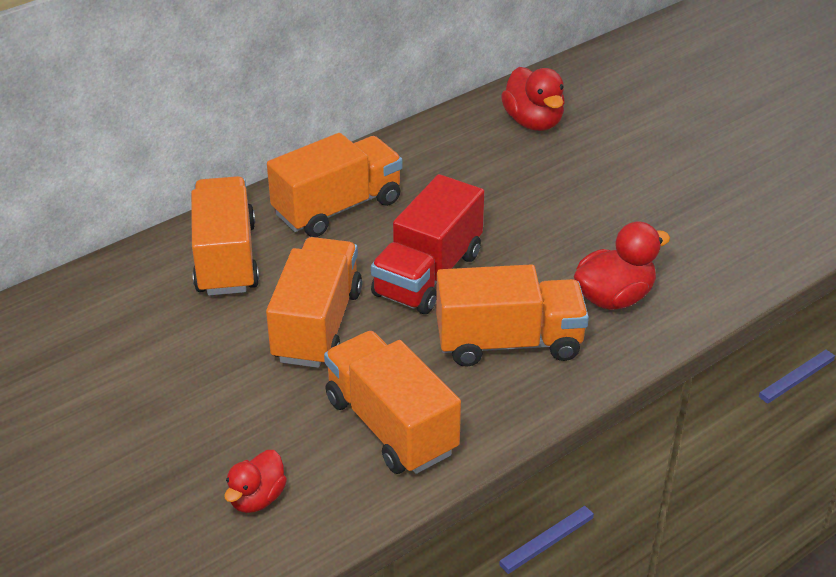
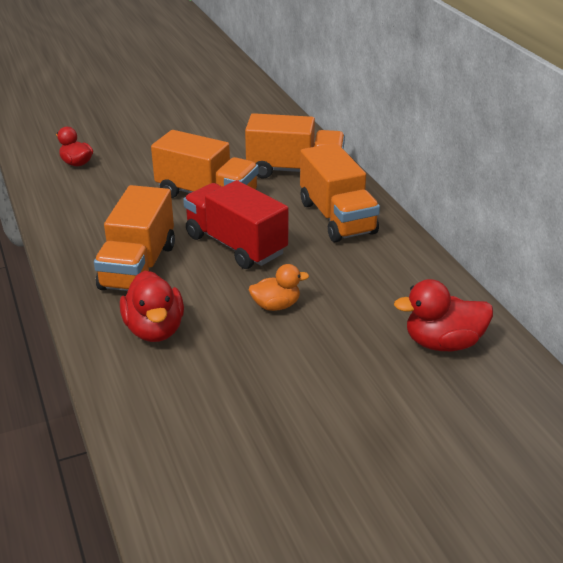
camera: 105 degrees right, 5 degrees down
(391, 426) = (96, 209): orange truck -> none
(529, 224) = (276, 305): none -> orange duck

